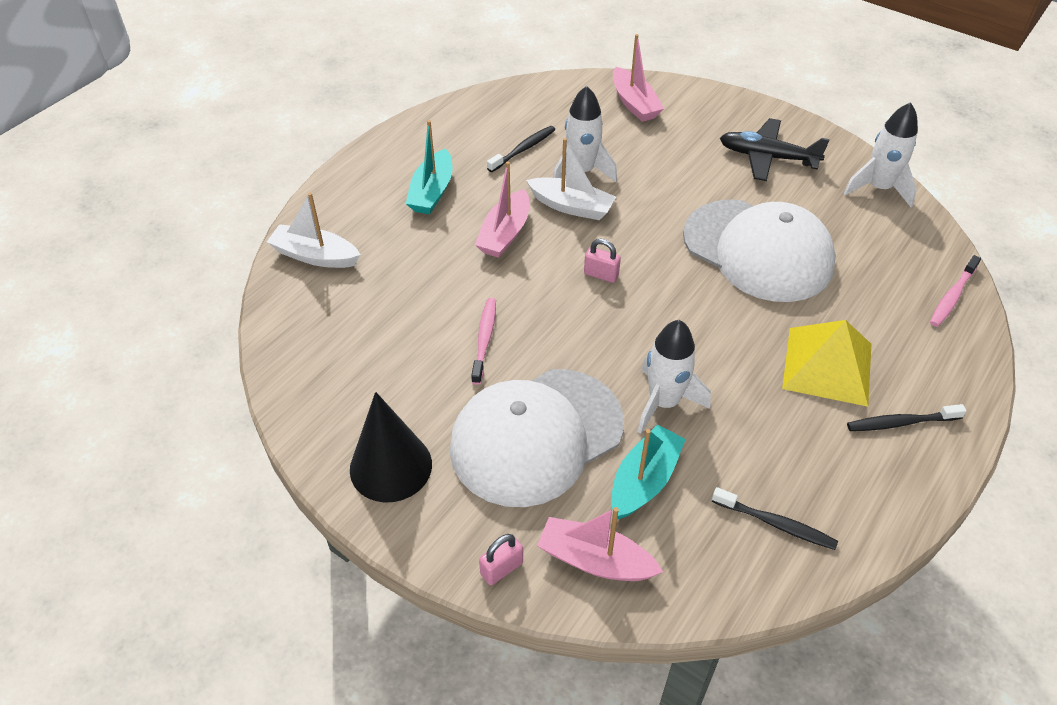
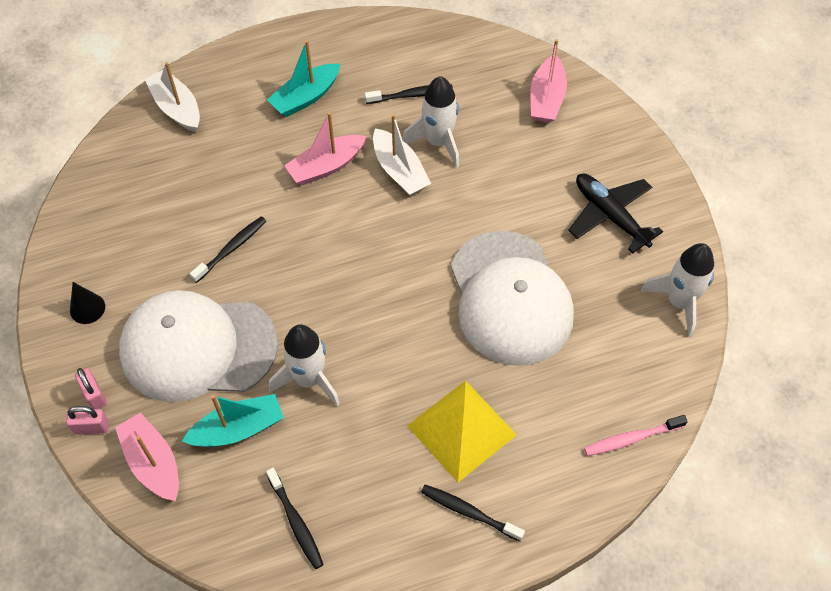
camera: 35 degrees right, 10 degrees up
(391, 466) = (87, 308): black cone -> black cone, size x0.52
(484, 339) = (231, 249): pink toothbrush -> black toothbrush
(601, 274) = (365, 245): pink padlock -> pink padlock (94, 395)

